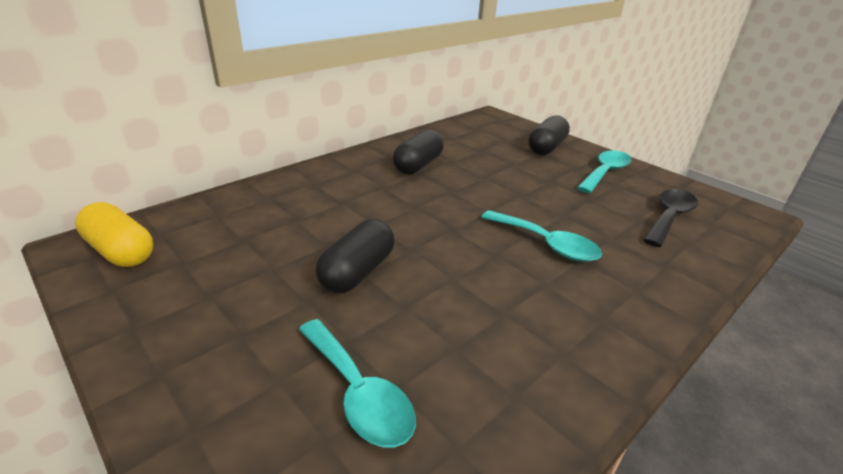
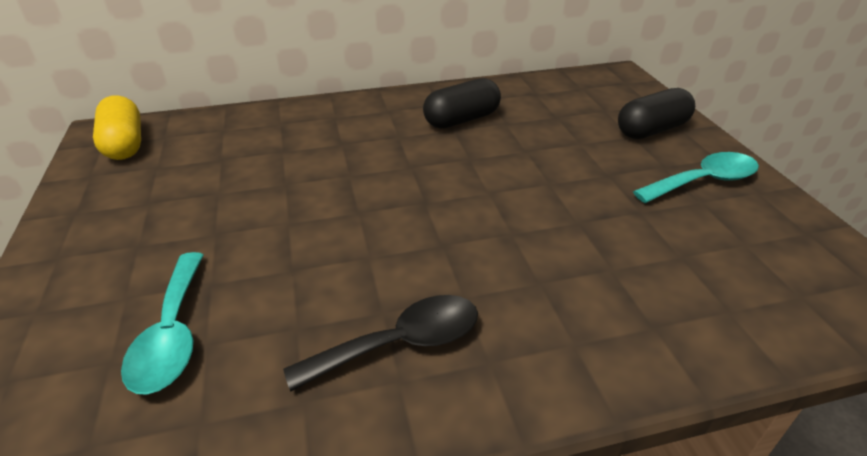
camera: 30 degrees right, 5 degrees up
(357, 272) = (285, 219): black capsule -> none
(546, 244) = (516, 251): turquoise spoon -> none
(669, 217) = (736, 267): black spoon -> black spoon (401, 344)

